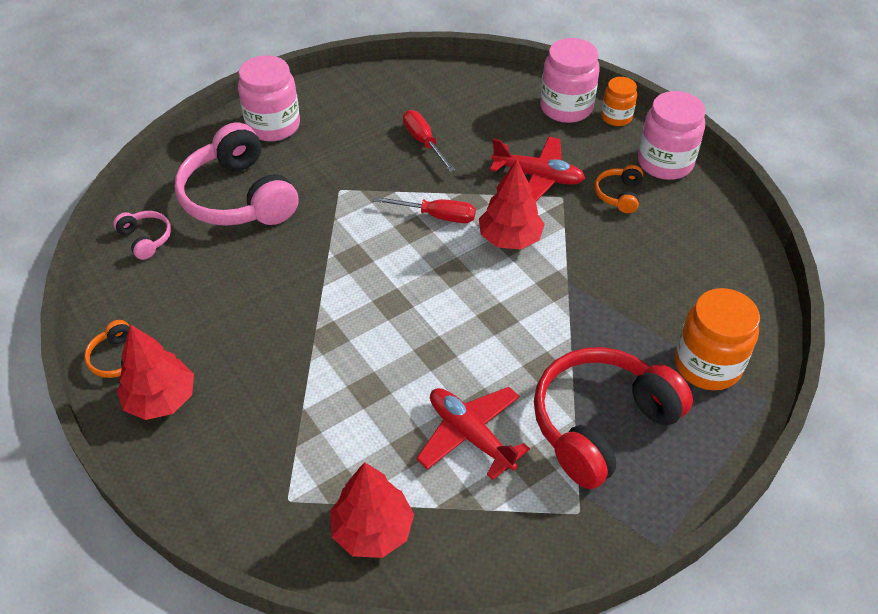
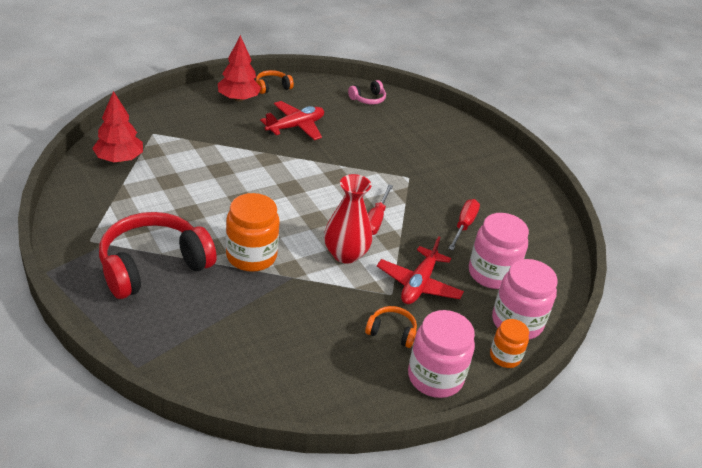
camera: 90 degrees right, 10 degrees down
(238, 197) = (404, 134): pink headphones -> none
(273, 126) = (481, 154): pink jar -> pink jar (492, 274)
(424, 142) = (464, 225): red screwdriver -> red screwdriver turned 45 degrees counterclockwise
(470, 435) = (168, 205): red plane -> red plane (295, 127)
(510, 239) = (345, 254): red tree -> red vase
(601, 424) = (153, 266): red headphones -> red headphones turned 90 degrees counterclockwise
(707, 365) = (184, 338): orange jar -> orange jar (251, 256)

